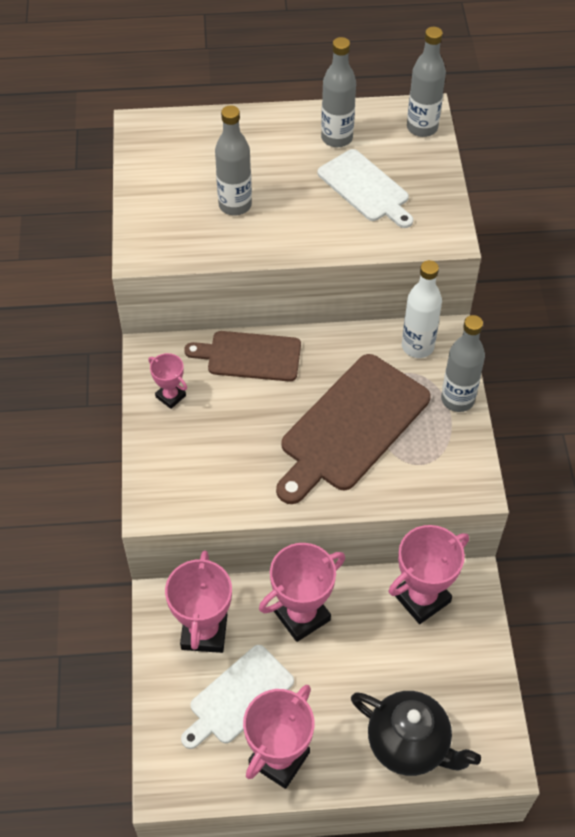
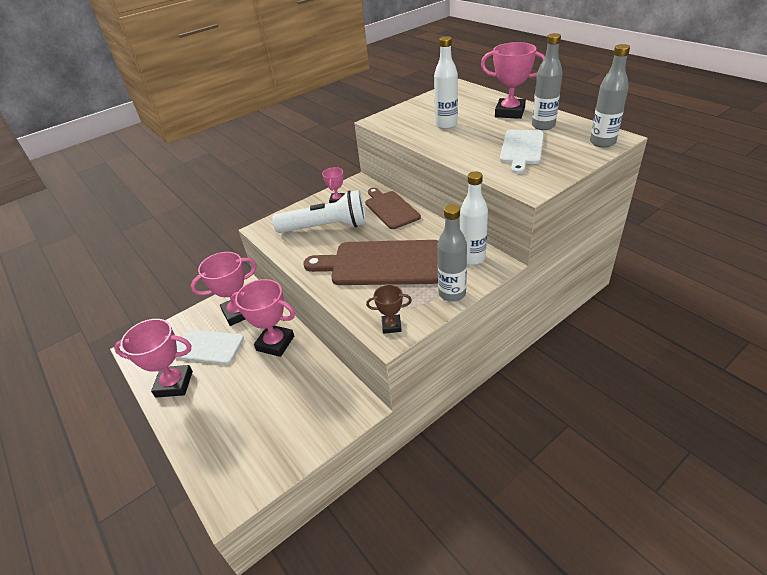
camera: 60 degrees right, 15 degrees down
(222, 440) = (326, 227): none -> white flashlight
(235, 205) = (446, 125): grey bottle -> white bottle
(409, 744) = (215, 441): black teapot -> none
(422, 598) = (328, 390): pink trophy -> pink trophy (509, 112)
(461, 477) = (391, 326): none -> brown trophy

